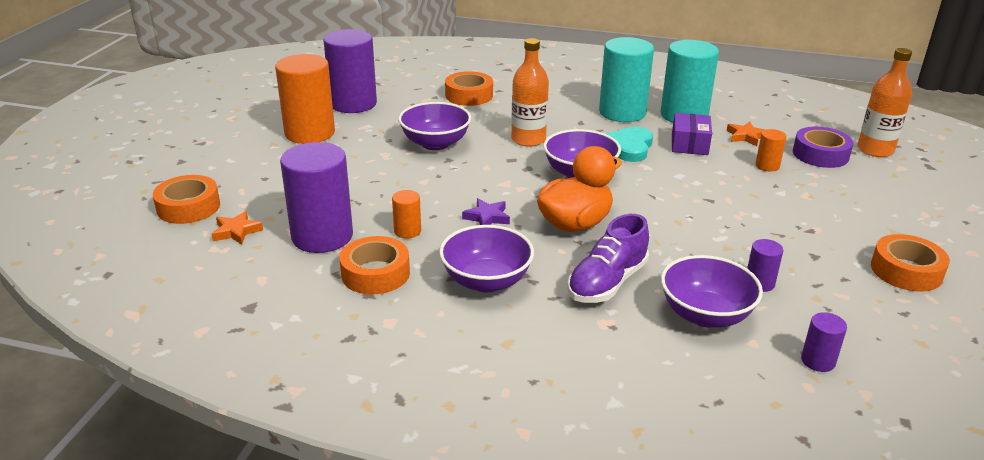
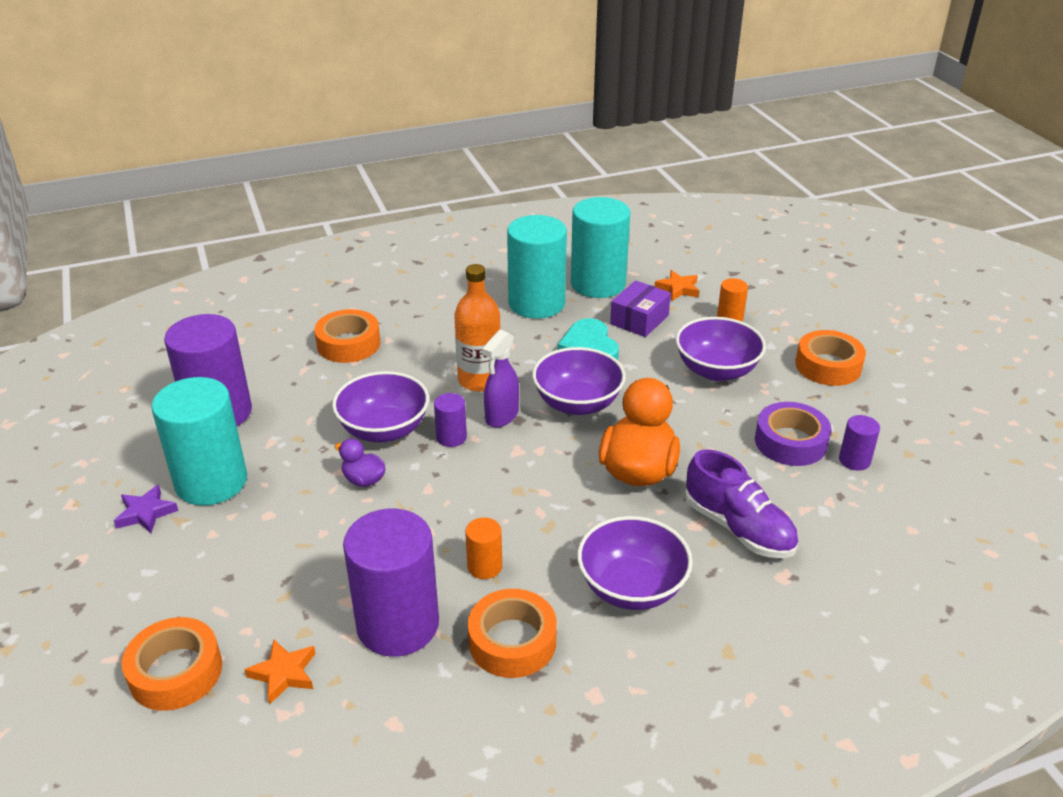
camera: 35 degrees left, 5 degrees up
(310, 133) = (211, 482): orange cylinder -> turquoise cylinder
(392, 163) = (363, 480): none -> purple duck
(487, 217) = (546, 505): purple star -> purple star (146, 513)
(518, 162) = (501, 416): none -> purple spray bottle
(607, 283) = (738, 528): purple shoe -> purple shoe turned 45 degrees counterclockwise
(689, 144) = (639, 320): purple box -> purple box turned 60 degrees clockwise
(705, 315) = (850, 520): purple bowl -> purple bowl (716, 370)
(818, 361) = (972, 521): purple cylinder -> purple cylinder (451, 437)
(820, 154) = (758, 285): purple tape -> purple tape (790, 442)
(875, 150) = (794, 261): orange bottle -> none
(906, 271) = (939, 390): orange tape -> orange tape (828, 366)

